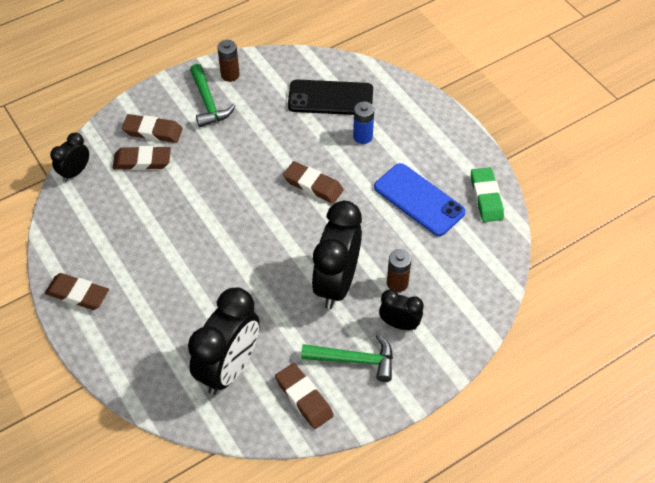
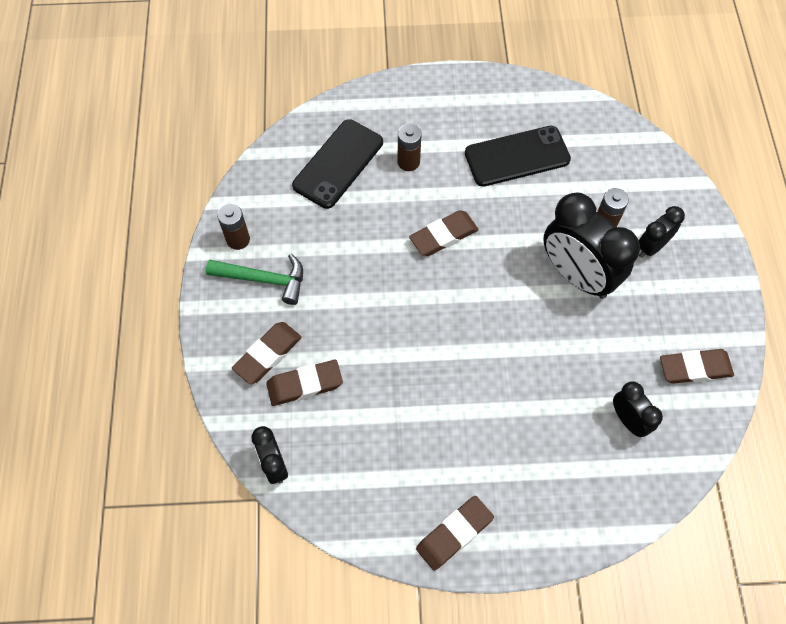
camera: 60 degrees left, 10 degrees up
(142, 161) = (305, 384): brown eraser -> brown eraser turned 45 degrees clockwise
(229, 368) = (628, 420): black clock -> black clock, size x0.52
(355, 360) = (673, 303): green hammer -> none
(362, 136) = (408, 162): blue battery -> brown battery
(419, 200) = (517, 156): blue phone -> black phone
(486, 197) = (546, 103): green eraser -> none

